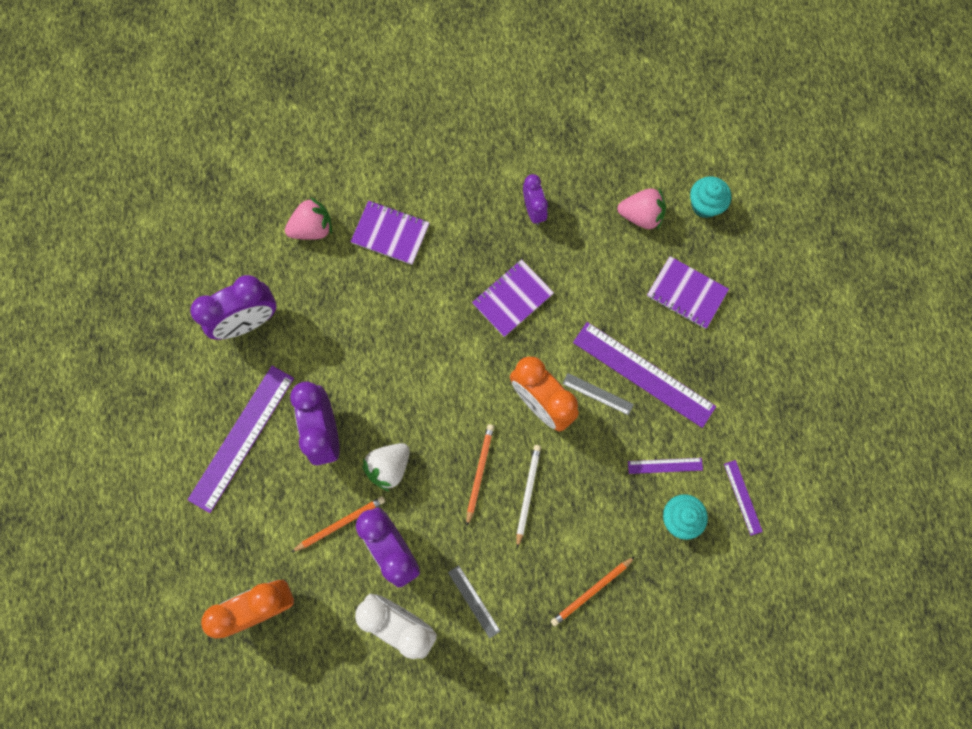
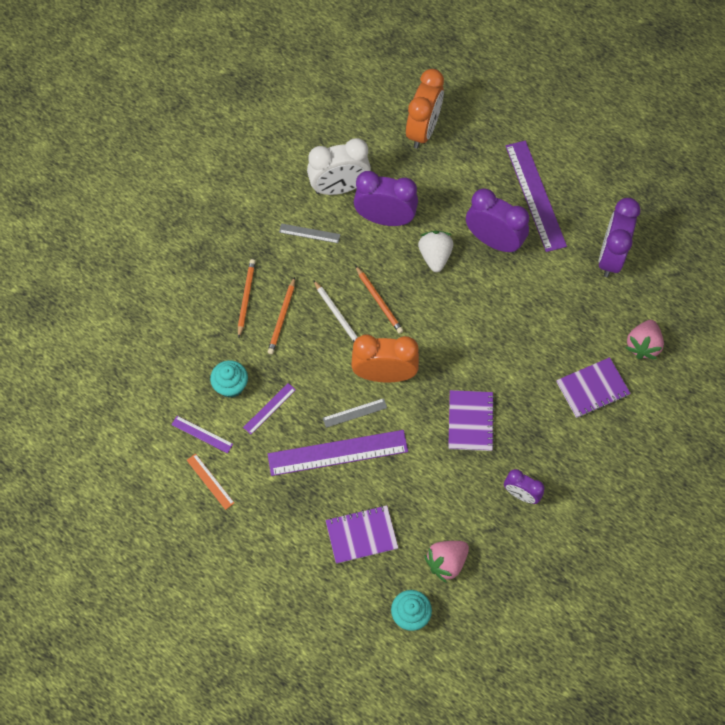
camera: 135 degrees right, 10 degrees down
(340, 523) = (428, 204): orange pencil -> orange pencil (282, 317)
(770, 449) = (210, 481): none -> orange ruler

